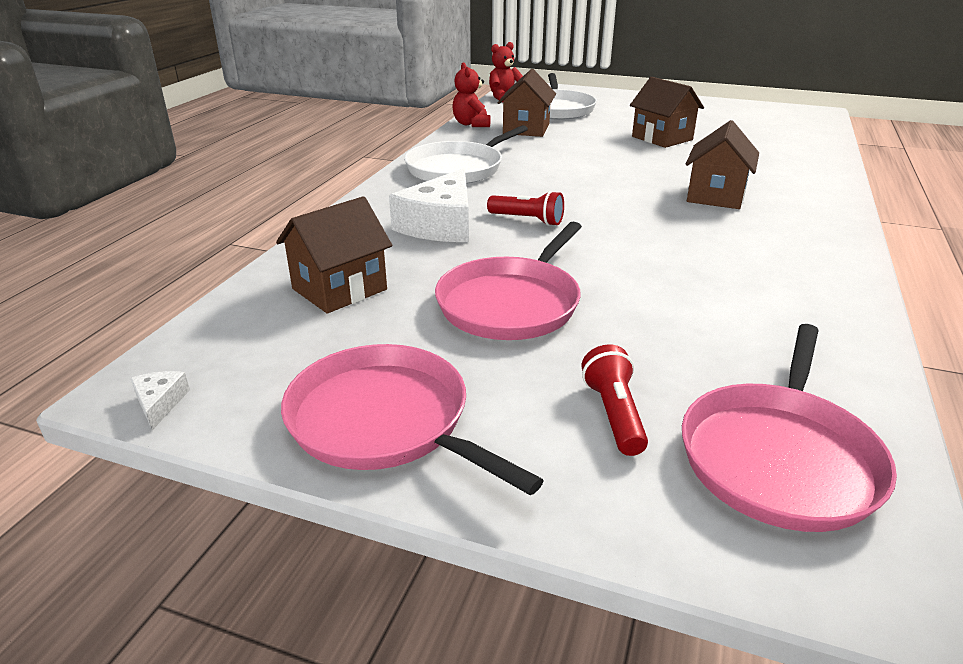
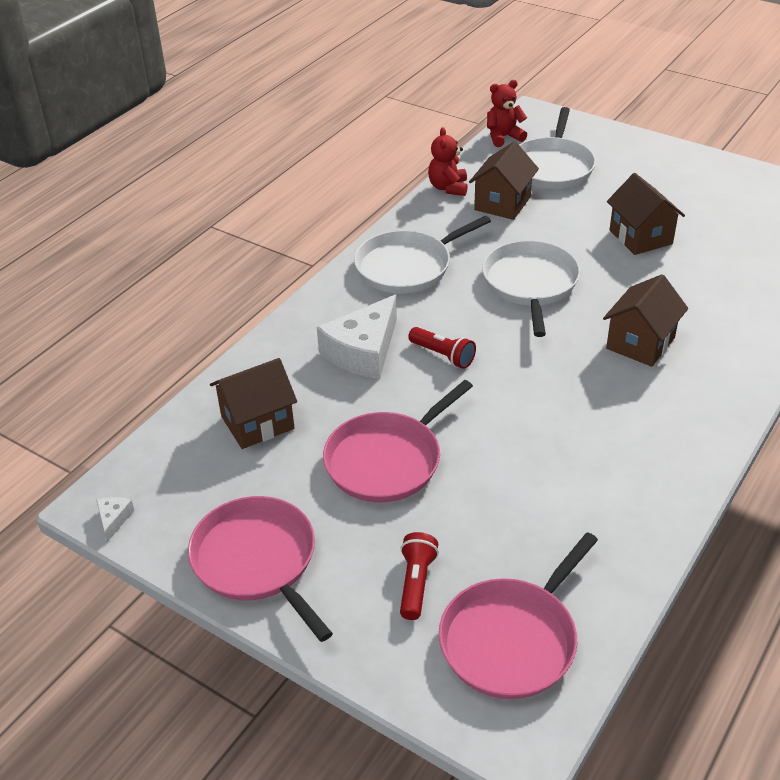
camera: 15 degrees right, 10 degrees up
(584, 170) = (530, 284): none -> white pan

